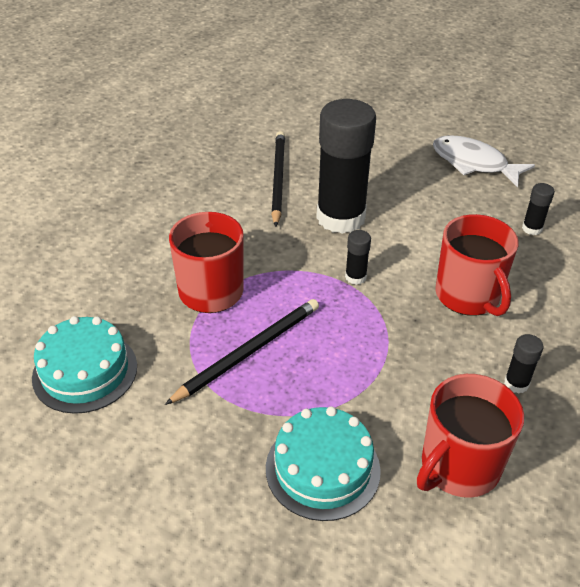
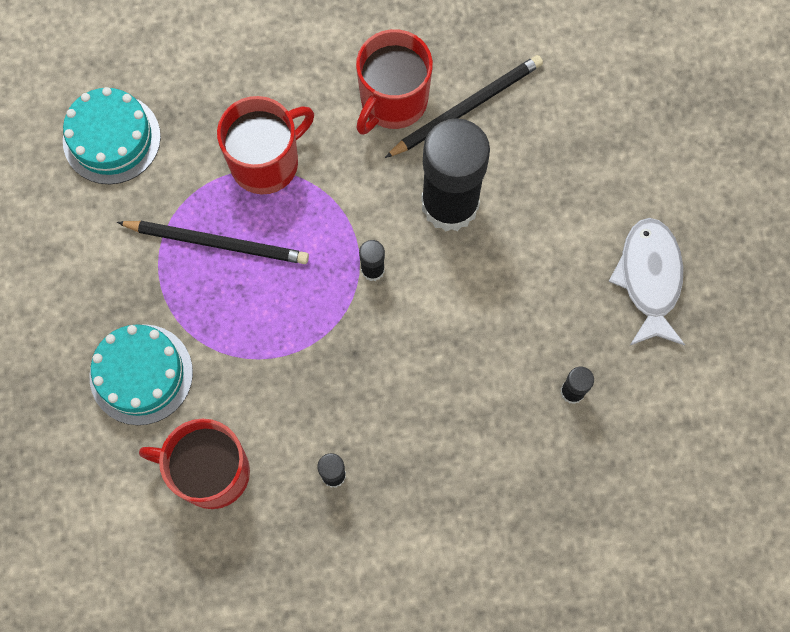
camera: 55 degrees right, 30 degrees up
(468, 296) = (420, 381): red mug -> red mug (393, 101)

